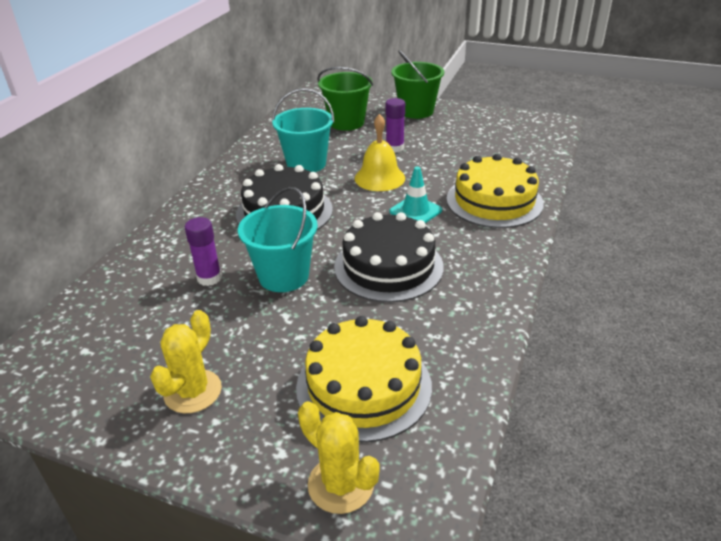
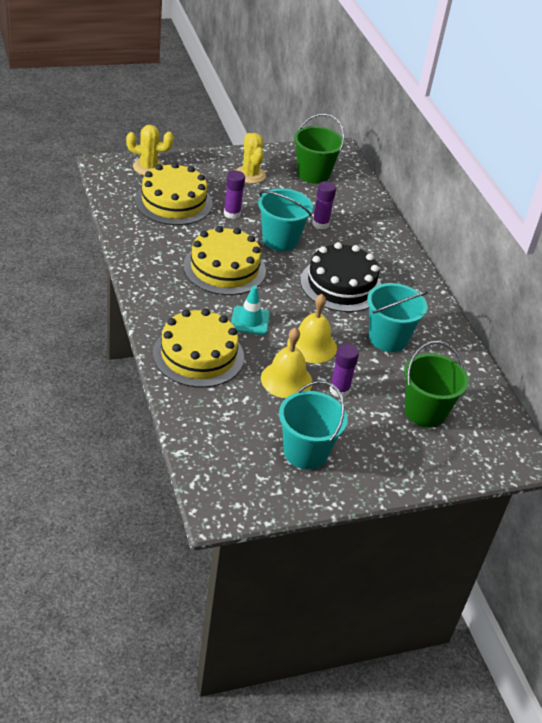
camera: 135 degrees right, 5 degrees up
(300, 333) = (232, 214): none -> purple glue stick
(388, 266) = (224, 268): black cake -> yellow cake
(416, 111) = (381, 465): green bucket -> green bucket (313, 174)
(430, 164) = (286, 380): none -> yellow bell
(462, 128) = (305, 452): none -> turquoise bucket

